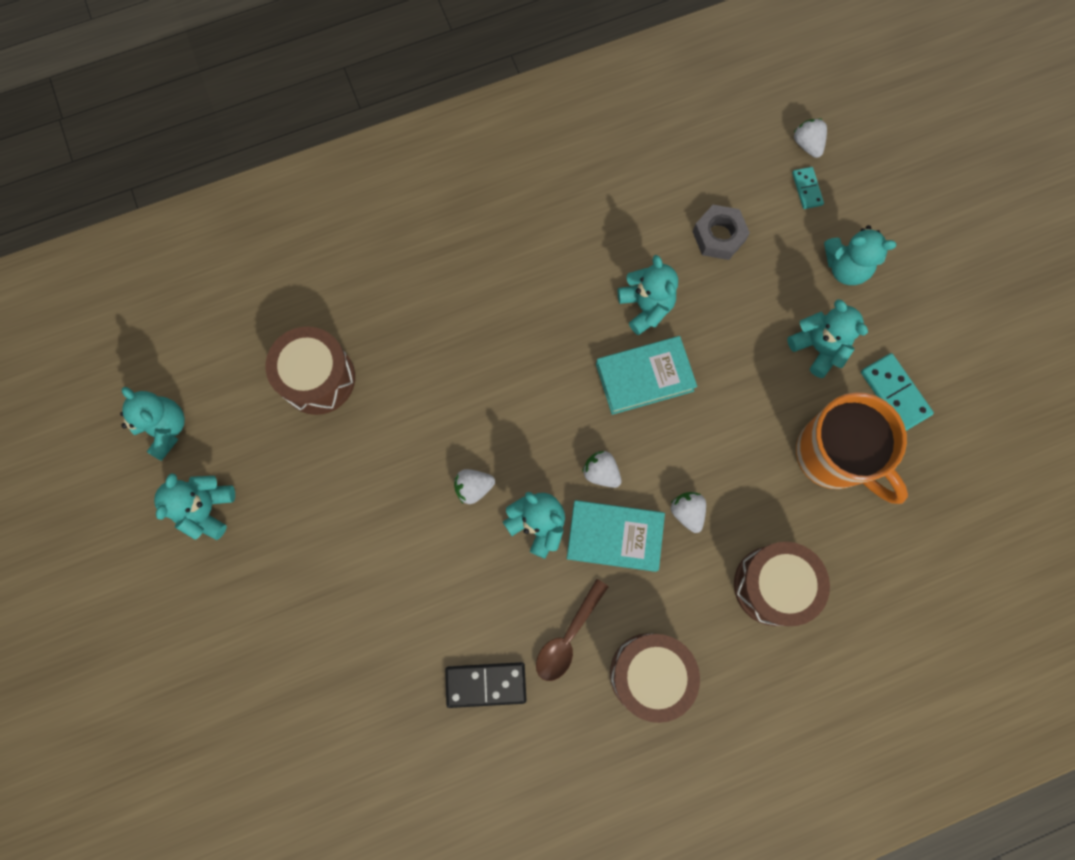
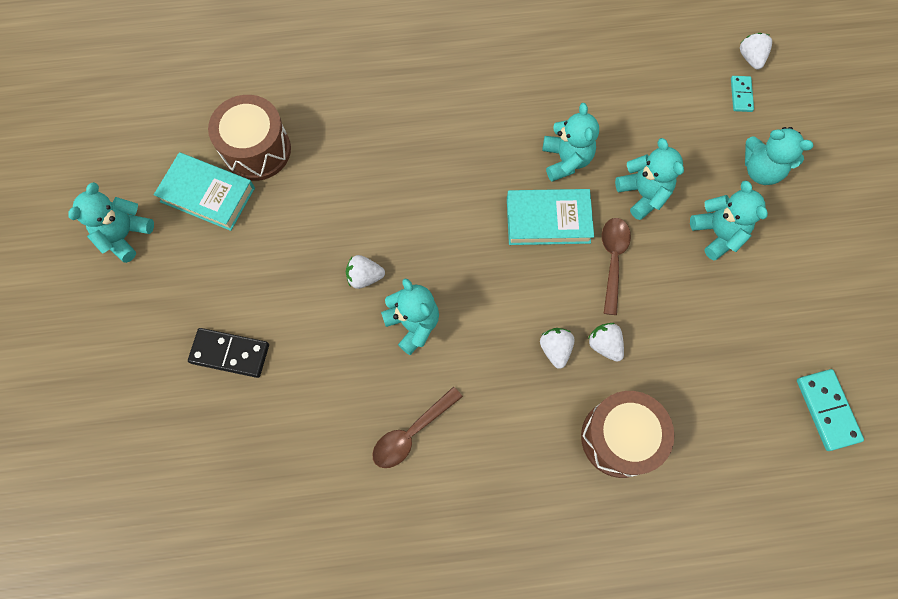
camera: 15 degrees right, 5 degrees down
(165, 428) = (113, 159): turquoise teddy bear -> turquoise teddy bear (643, 194)
(486, 684) = (322, 455): black domino -> black domino (230, 353)
(601, 472) = (485, 293): white strawberry -> white strawberry (604, 345)
(614, 536) = (481, 353): turquoise book -> turquoise book (207, 195)
(650, 674) = (479, 489): brown drum -> none
(718, 236) = (649, 116): grey nut -> none
(720, 403) = (612, 260): none -> brown spoon
(834, 455) = (709, 334): orange mug -> none
(894, 393) = (781, 292): turquoise domino -> turquoise domino (827, 410)

